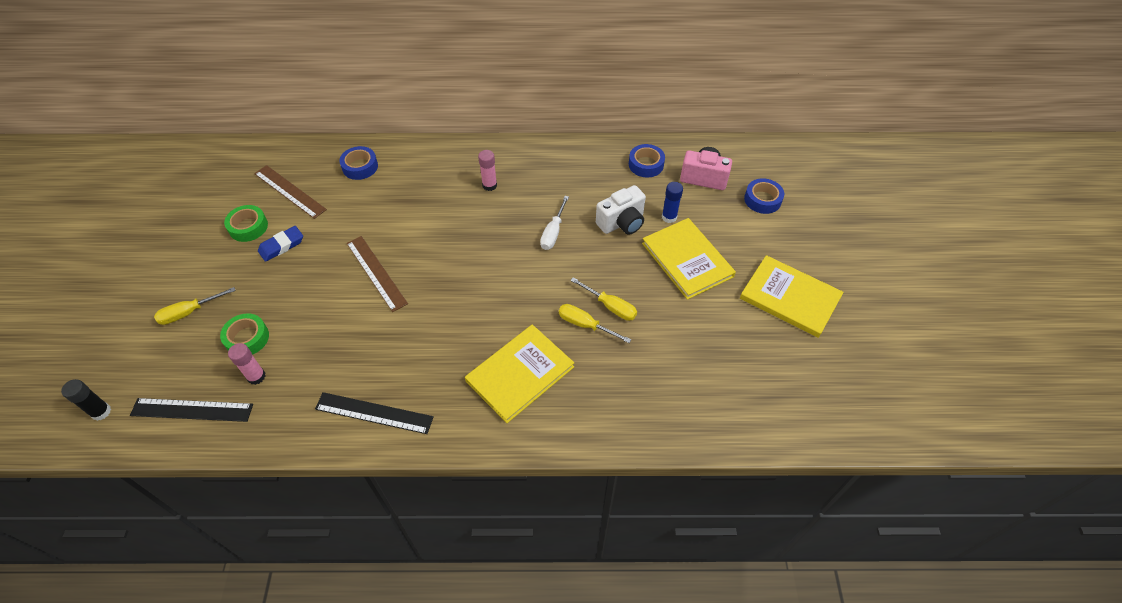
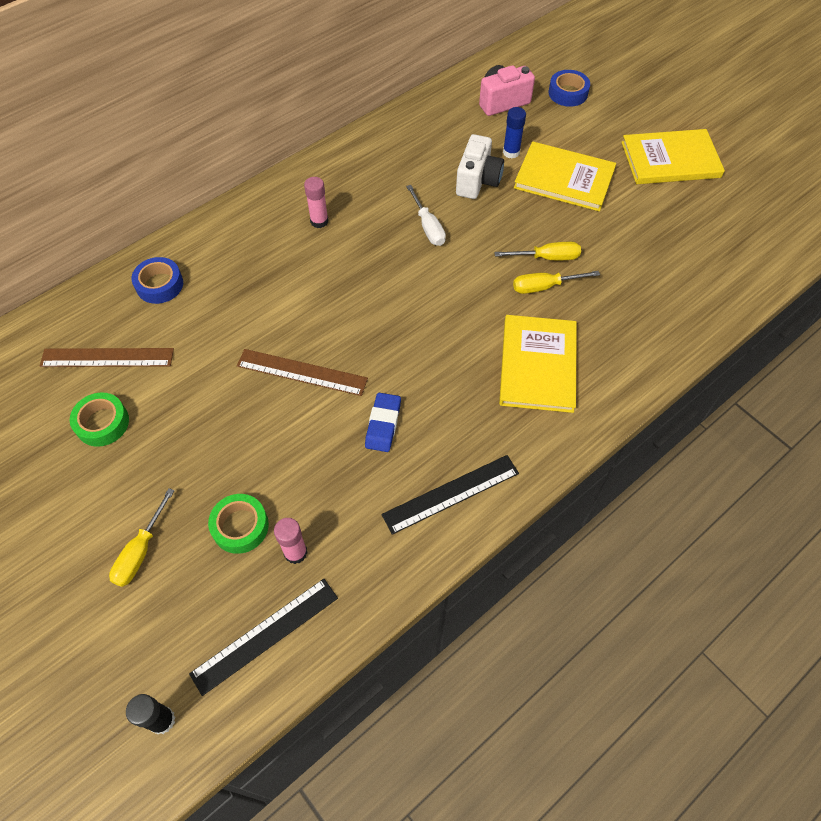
camera: 40 degrees left, 5 degrees up
(281, 246) = (166, 415): blue eraser -> blue eraser (383, 424)
(646, 164) = (441, 118): blue tape -> none

